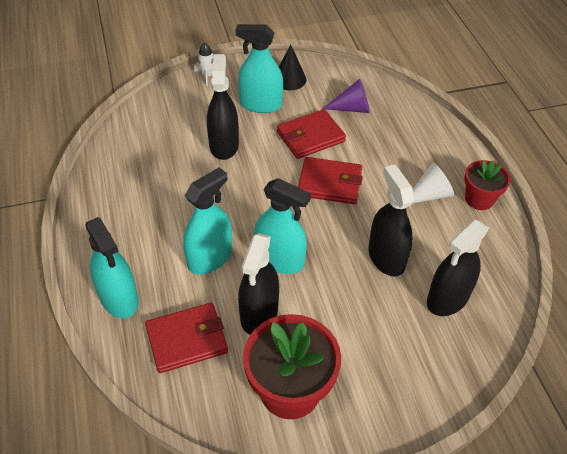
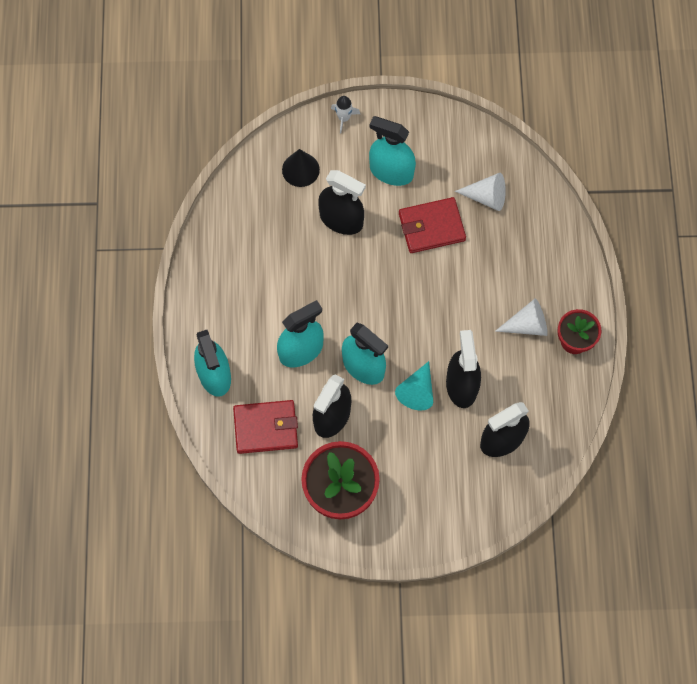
camera: 15 degrees right, 20 degrees up
(224, 145) = (341, 220): black spray bottle -> black spray bottle turned 105 degrees clockwise
(289, 79) = (431, 141): black cone -> black cone (300, 169)
(329, 183) = (434, 290): red wallet -> none
(343, 271) = (417, 391): none -> turquoise cone
(352, 108) = (486, 197): purple cone -> white cone

